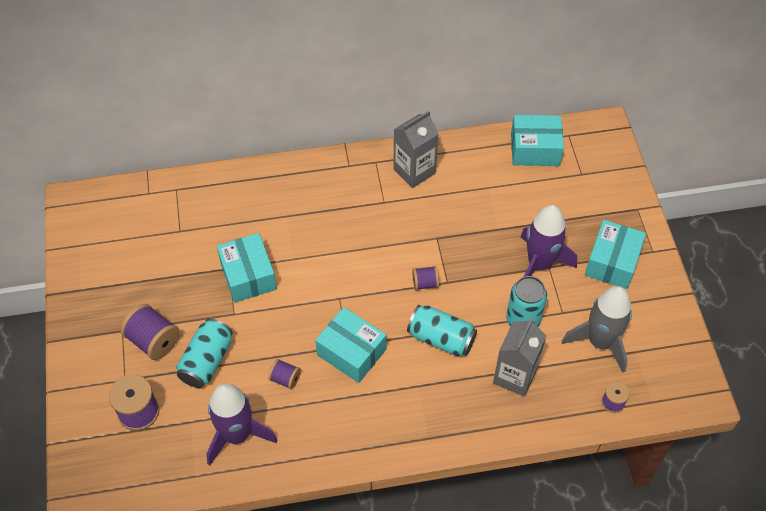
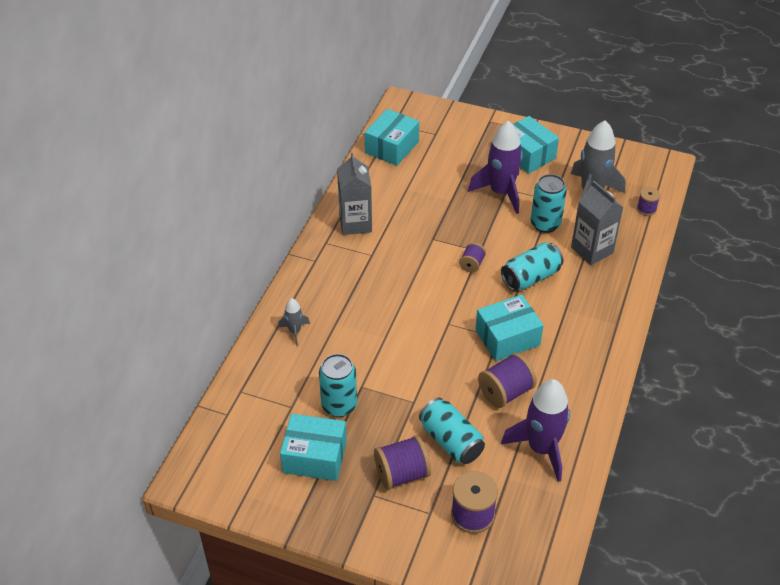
camera: 60 degrees left, 10 degrees down
(199, 262) = (339, 405): none -> turquoise can
(248, 275) = (380, 375): turquoise box -> turquoise box (314, 456)
(260, 192) = (294, 331): none -> grey rocket
(285, 379) = (505, 392): purple spool -> purple spool, size x1.75

